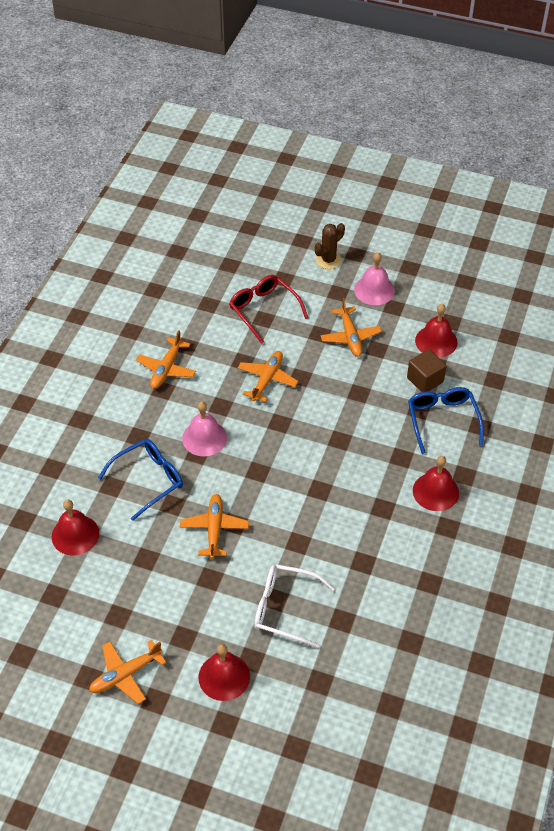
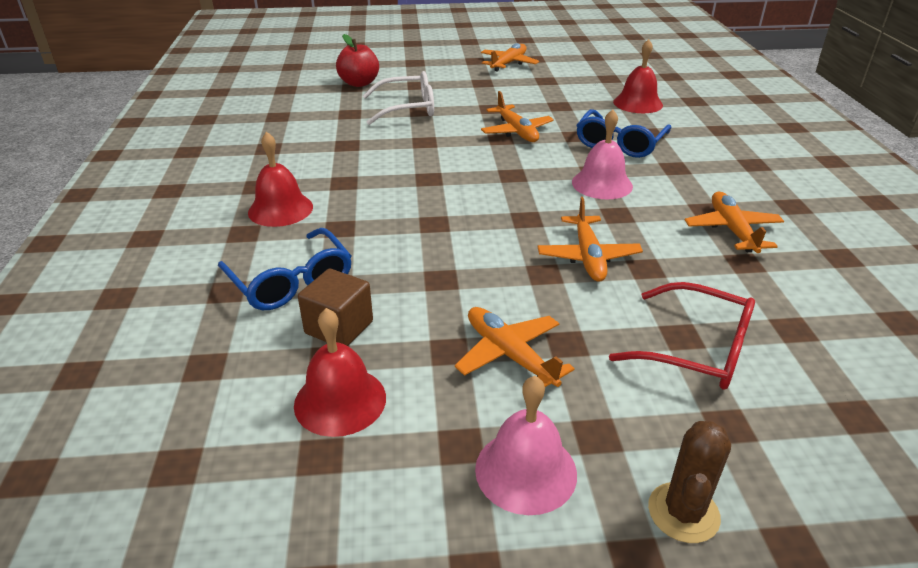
camera: 155 degrees right, 15 degrees down
(224, 676) = (432, 75): red bell -> none
(309, 688) = (359, 83): none -> red apple

